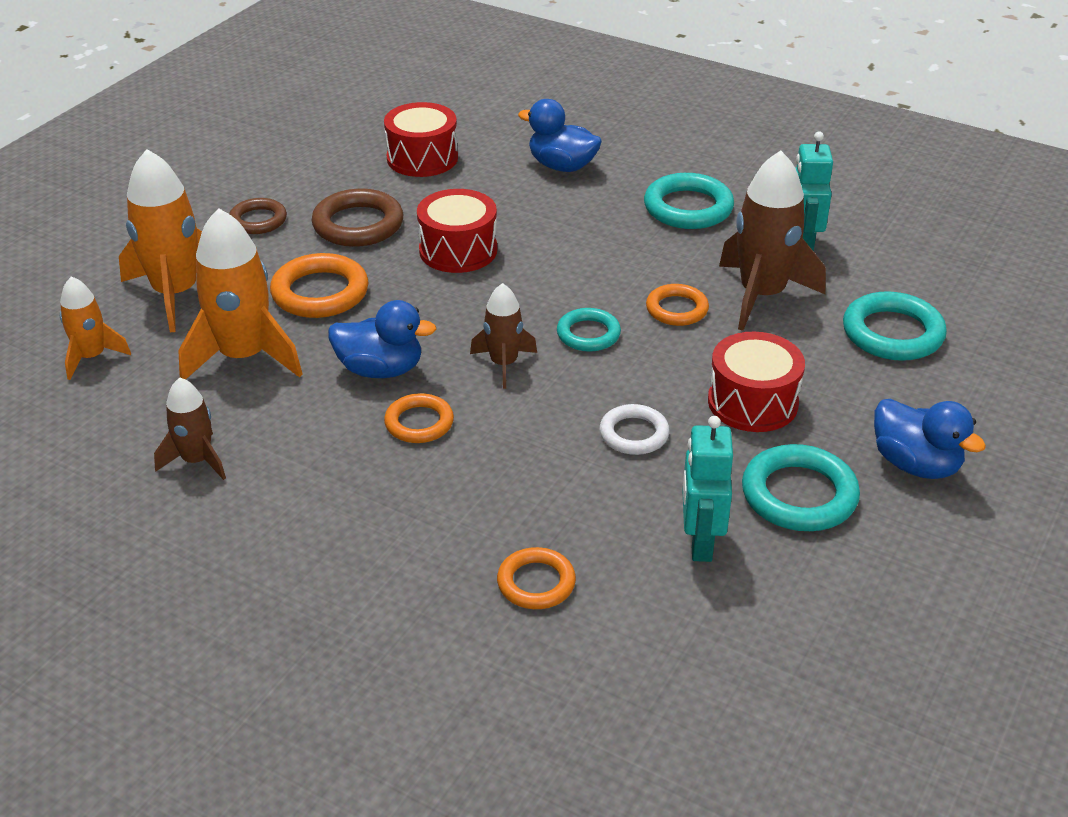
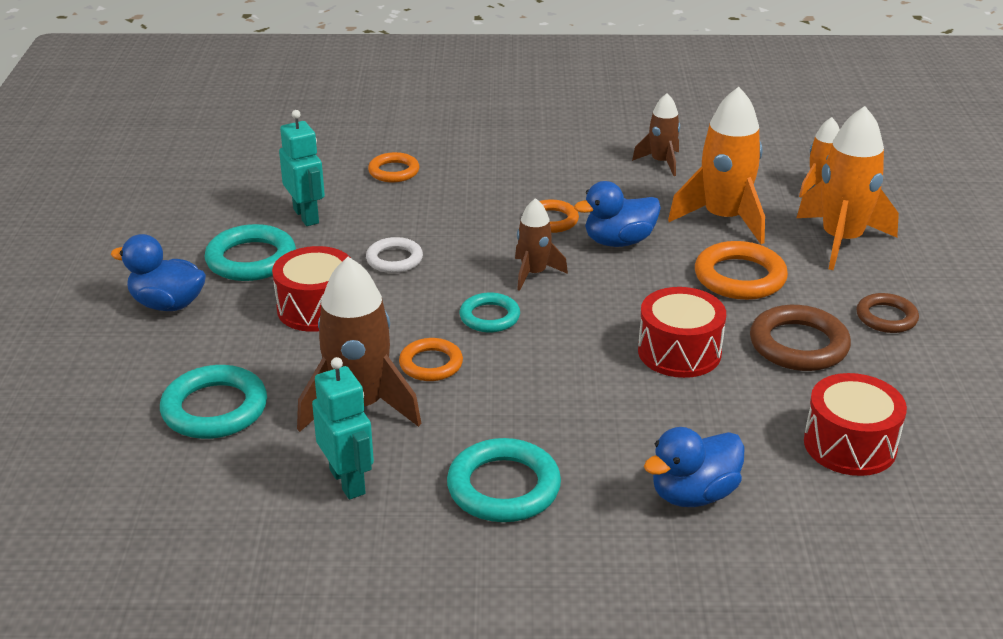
camera: 150 degrees right, 5 degrees down
(562, 166) = (693, 494): blue duck -> blue duck turned 150 degrees clockwise

